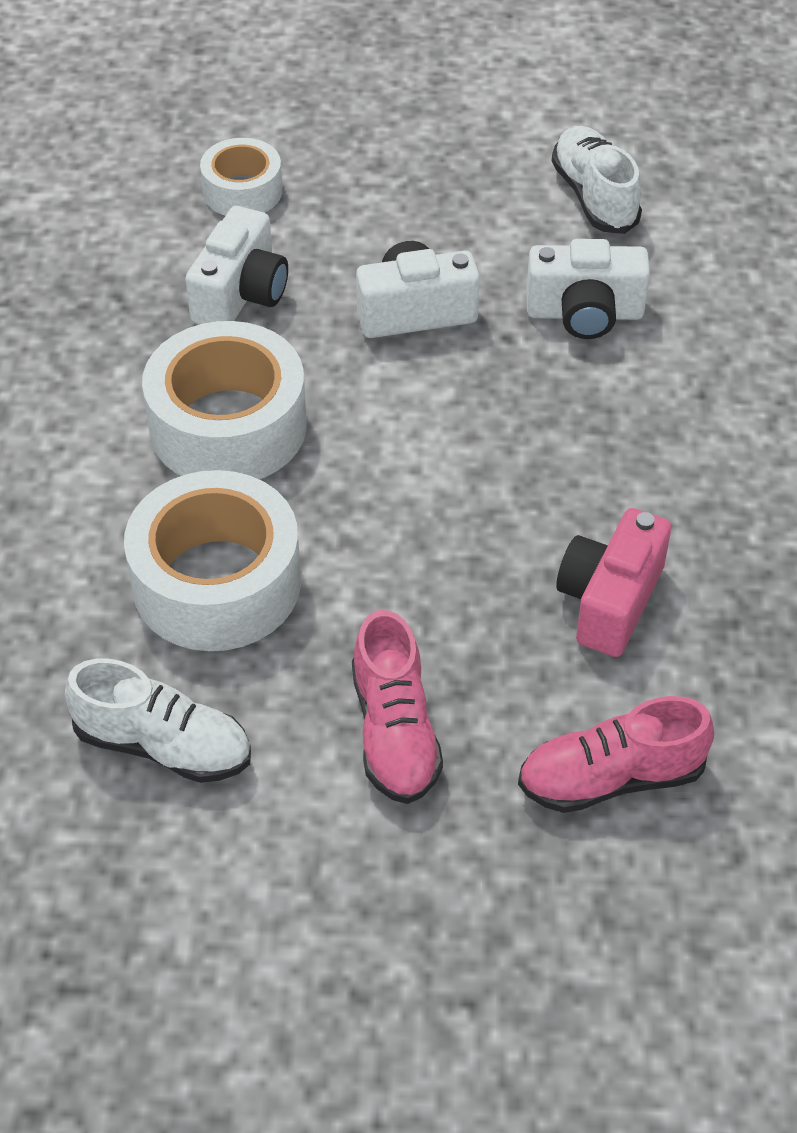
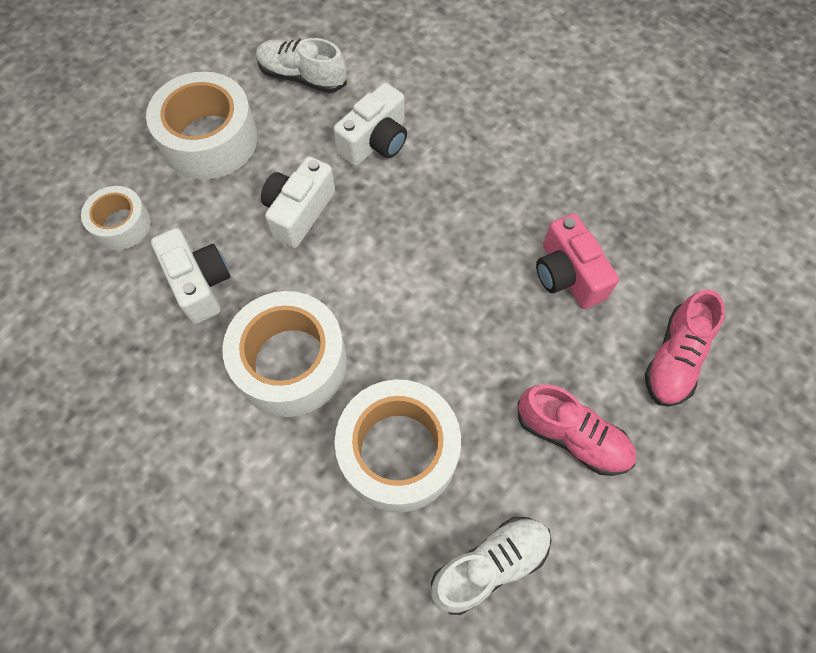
camera: 50 degrees left, 15 degrees up
(420, 182) = (209, 139): none -> white tape

